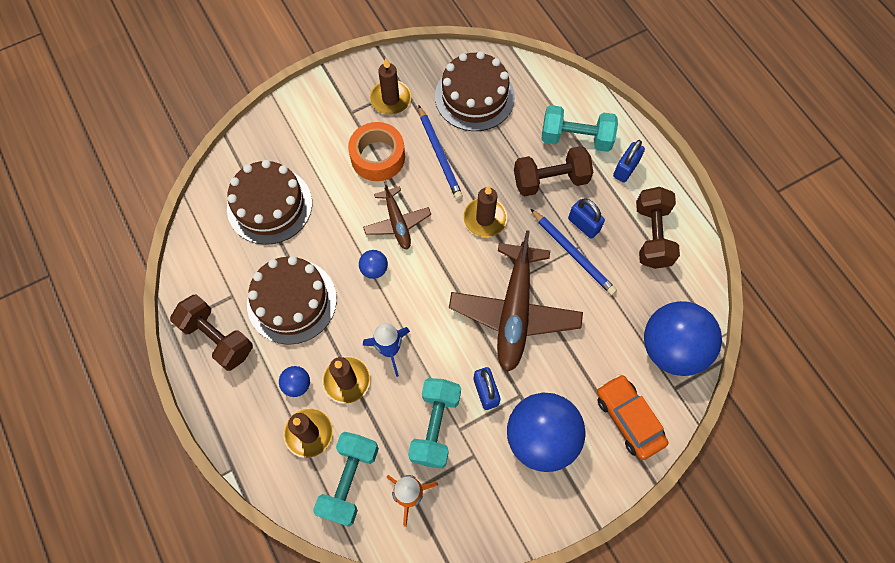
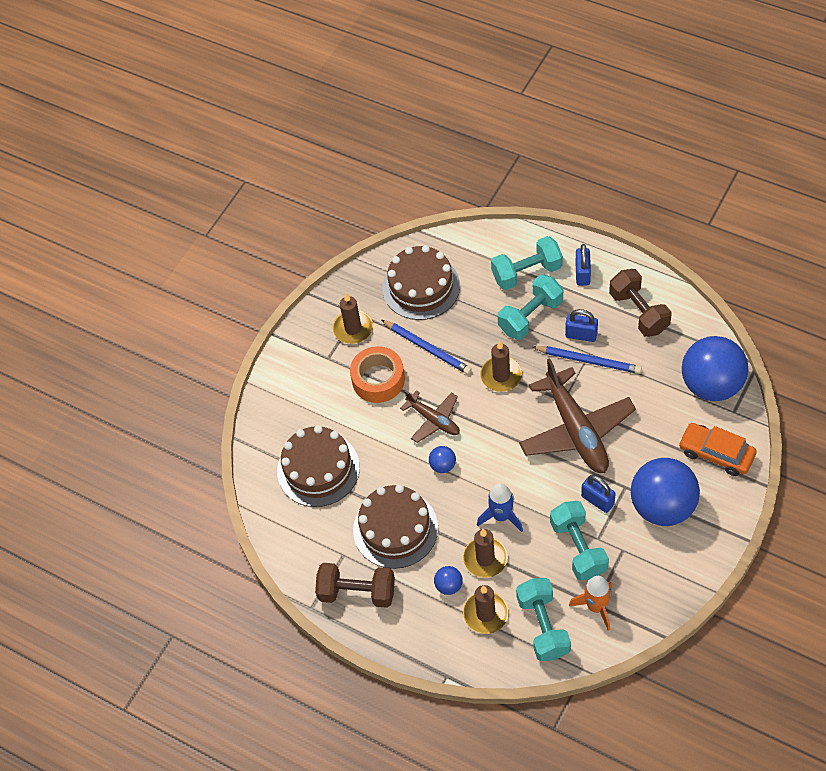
camera: 25 degrees left, 10 degrees down
(550, 180) = (530, 316): brown dumbbell -> turquoise dumbbell

